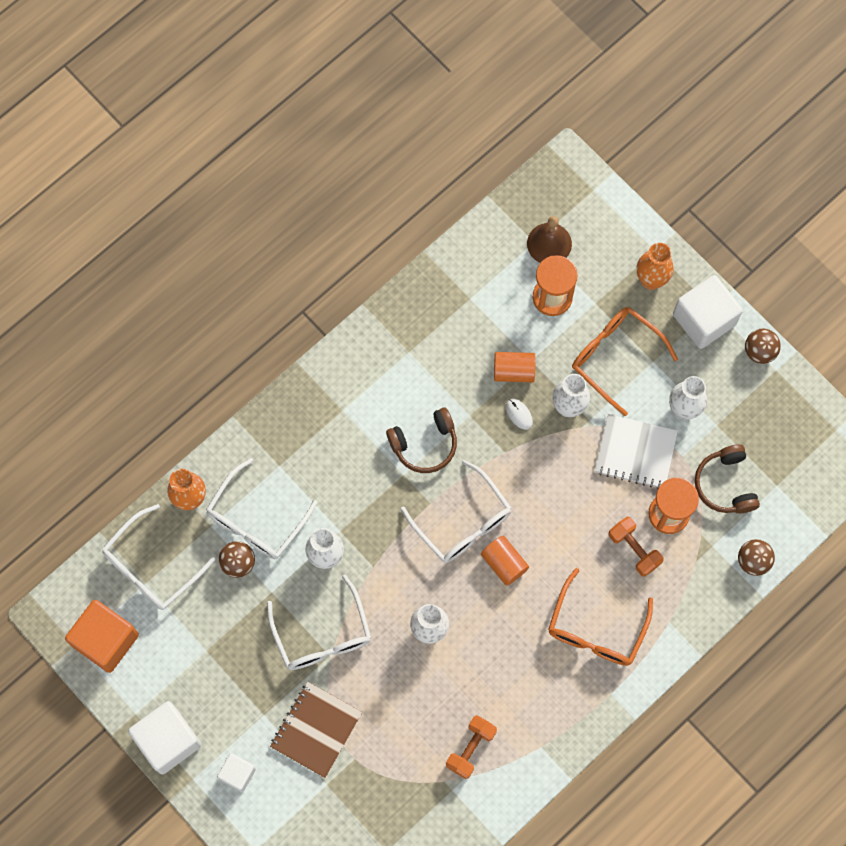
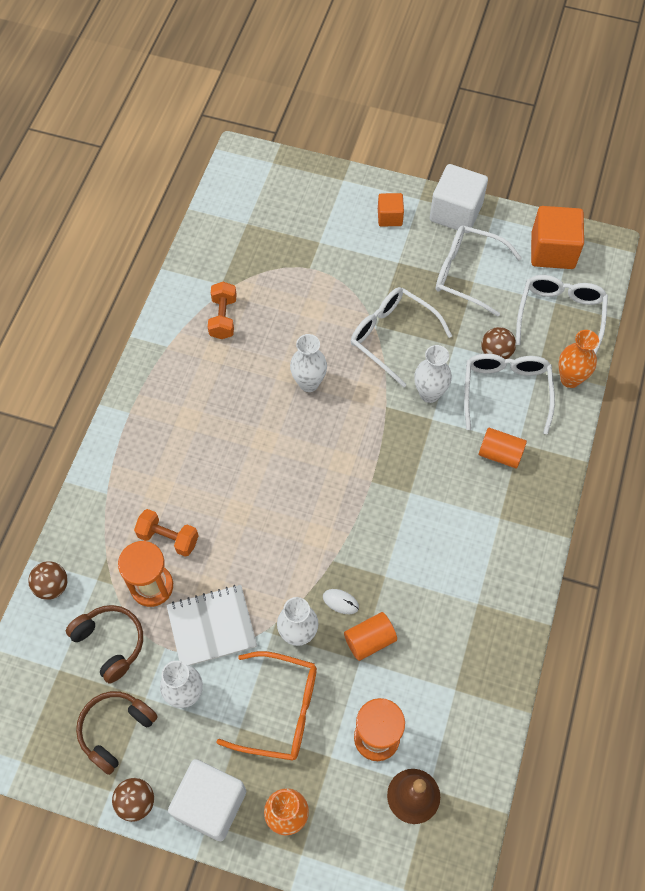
camera: 150 degrees right, 10 degrees down
(237, 774) = (389, 217): white cube -> orange cube
(316, 729) = (352, 272): brown notebook -> none
(424, 444) = (408, 528): brown headphones -> brown headphones (115, 730)
(463, 522) = (333, 480): white glasses -> white glasses (467, 273)
(504, 563) = (277, 466): orange cylinder -> orange cylinder (500, 454)
(596, 629) = (168, 455): orange glasses -> none

